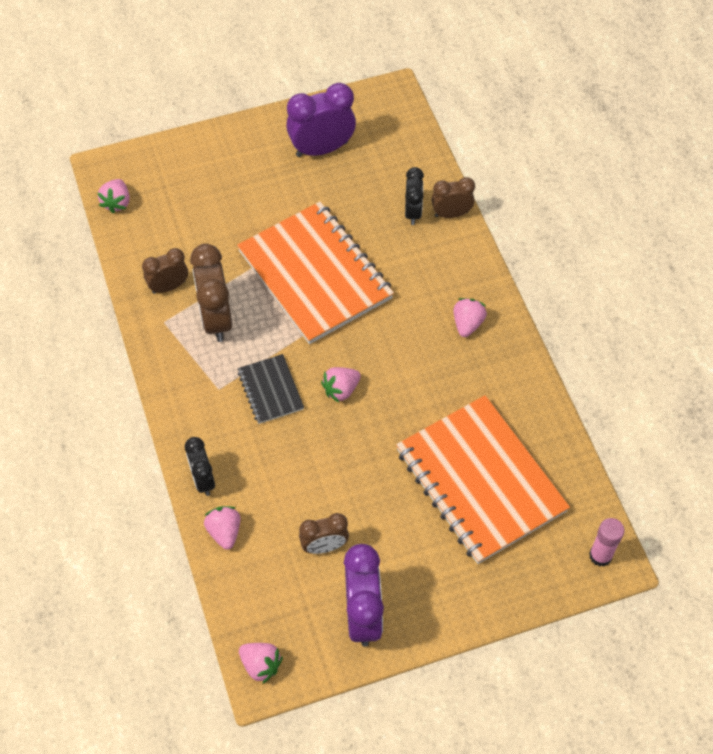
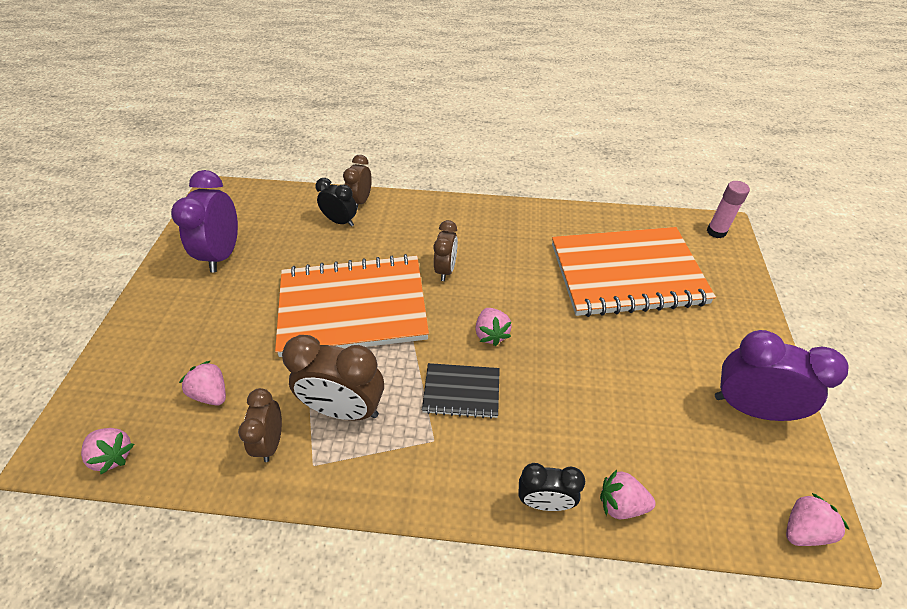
camera: 65 degrees left, 10 degrees down
(324, 546) = (664, 412): brown clock -> brown clock (446, 269)
(467, 324) = (471, 228): pink strawberry -> pink strawberry (211, 393)

